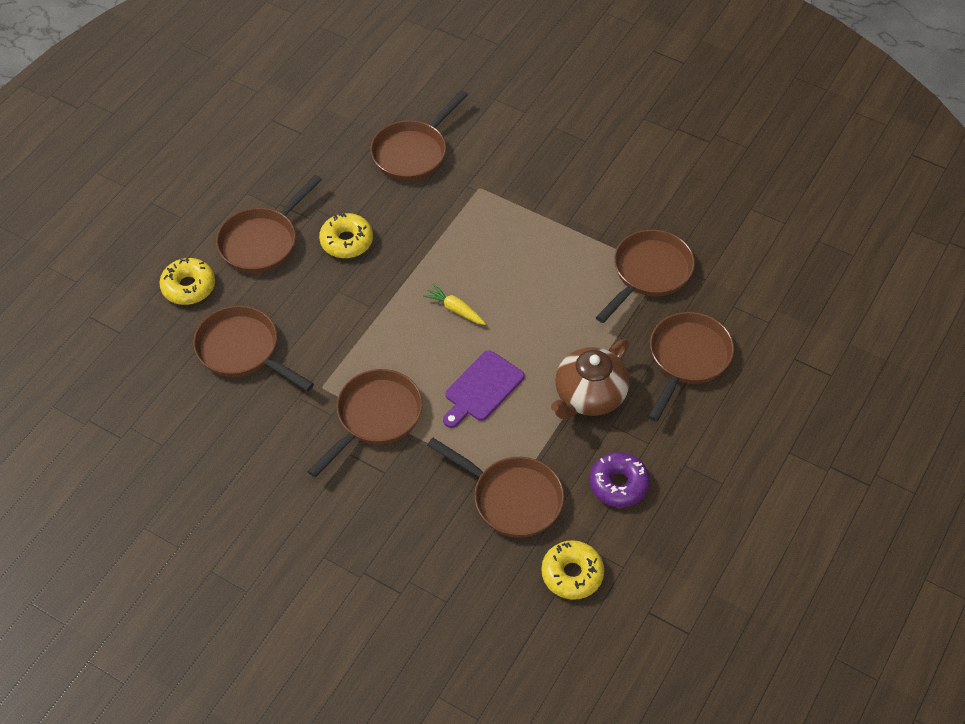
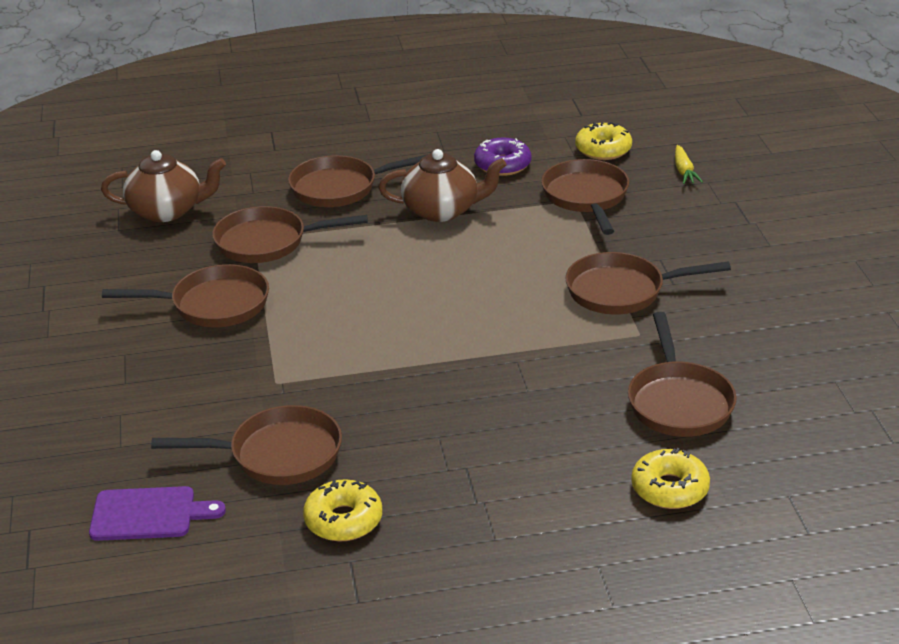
camera: 130 degrees left, 20 degrees down
(262, 242) = (542, 478): brown pan -> brown pan (213, 305)
(346, 241) = (461, 423): yellow donut -> yellow donut (343, 520)
(455, 309) = (450, 314): yellow carrot -> yellow carrot (684, 171)
(482, 389) = (511, 258): purple cutting board -> purple cutting board (148, 514)
(752, 245) = (167, 211): none -> brown teapot

